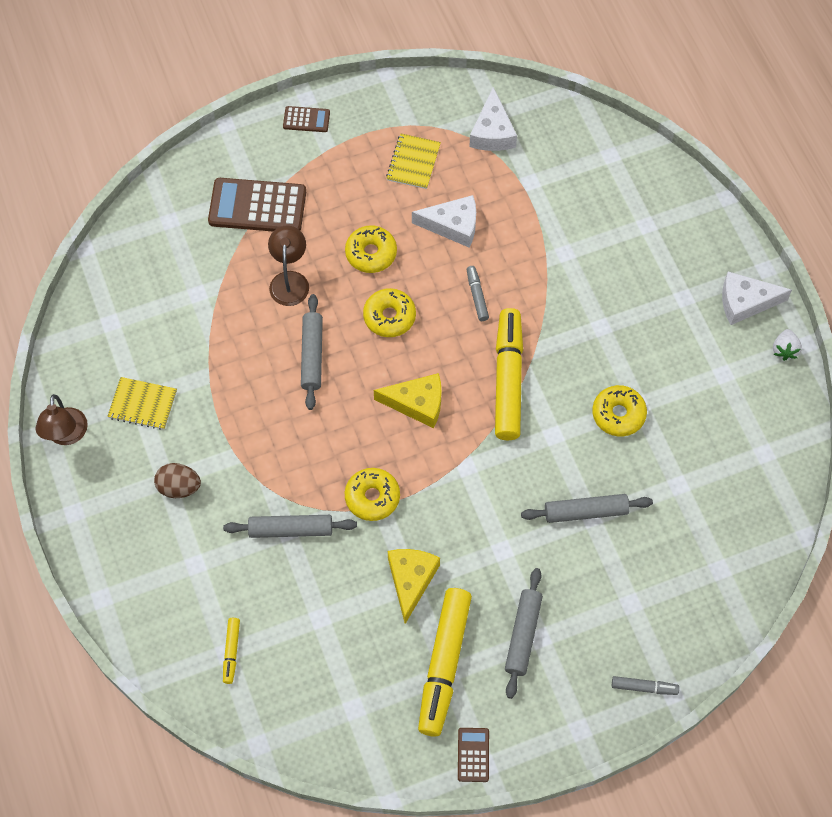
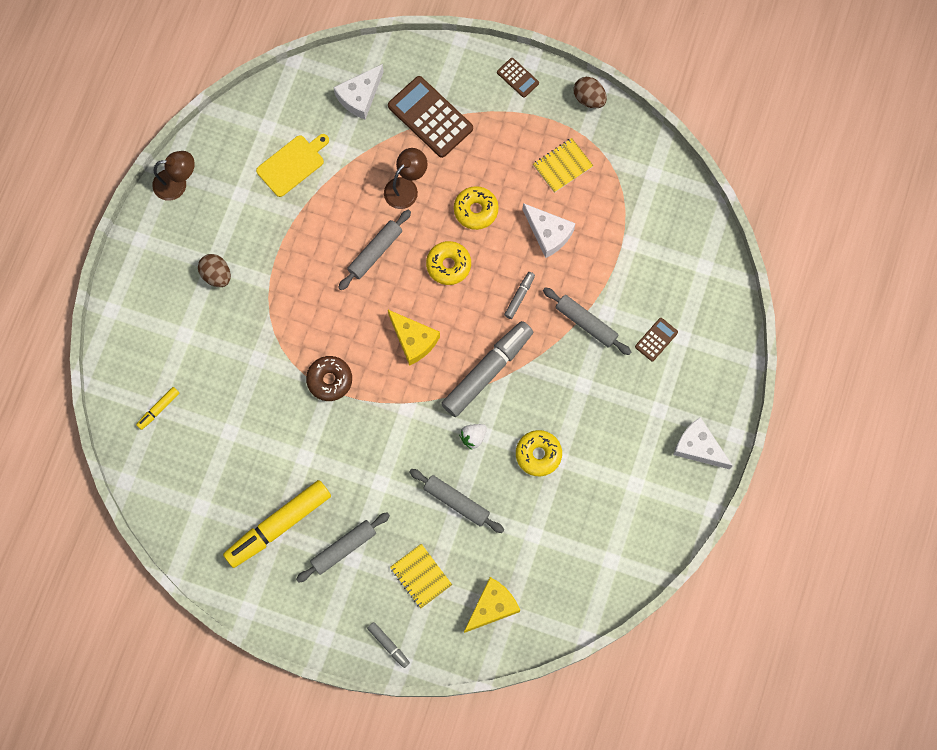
camera: 40 degrees right, 10 degrees up
(66, 435) = (177, 184): brown lamp -> brown lamp turned 135 degrees counterclockwise
(143, 404) = (241, 200): yellow notebook -> yellow notebook (421, 576)
(164, 337) = (292, 164): none -> yellow cutting board
(291, 529) = (261, 360): grey rolling pin -> grey rolling pin (586, 323)
(372, 497) = (329, 380): yellow donut -> brown donut
(385, 93) = (589, 98): none -> brown egg
(411, 580) = (306, 455): yellow cheese -> yellow cheese (492, 606)
(473, 755) = (246, 597): brown calculator -> brown calculator (656, 339)
(492, 132) = (637, 185): white cheese -> white cheese (360, 96)
(508, 379) = (487, 371): yellow marker -> grey marker
(784, 350) = (693, 502): white strawberry -> white strawberry (473, 437)

